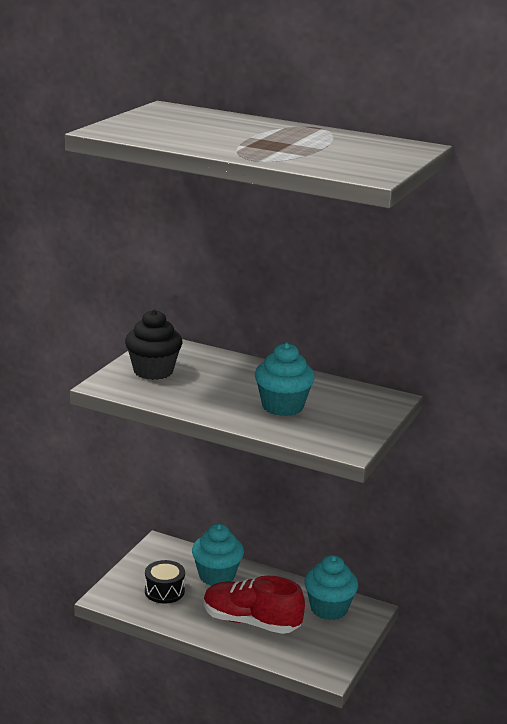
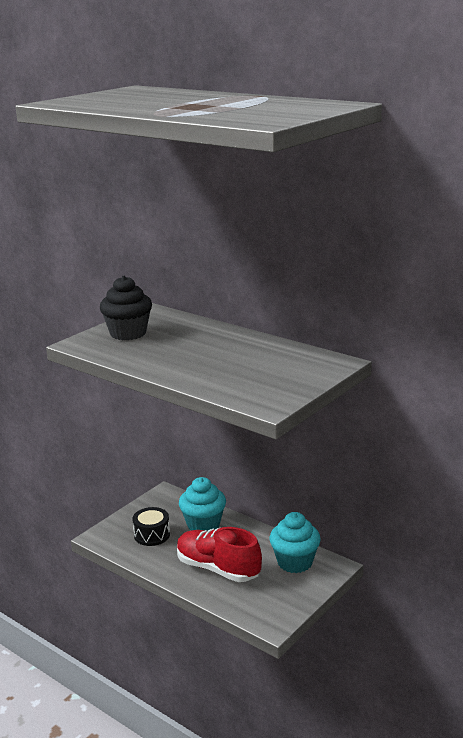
camera: 15 degrees right, 0 degrees up
(282, 406) = (227, 366): turquoise cupcake -> none

